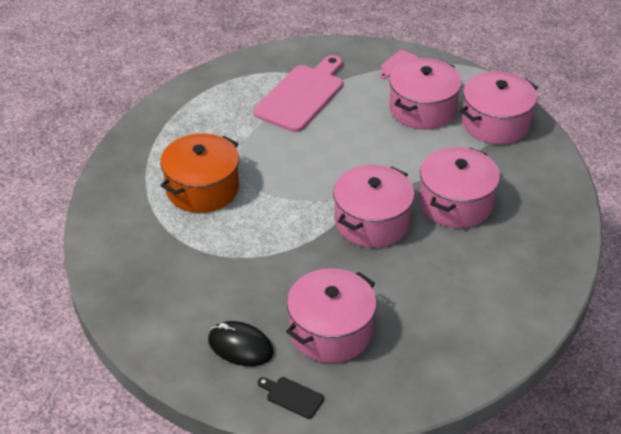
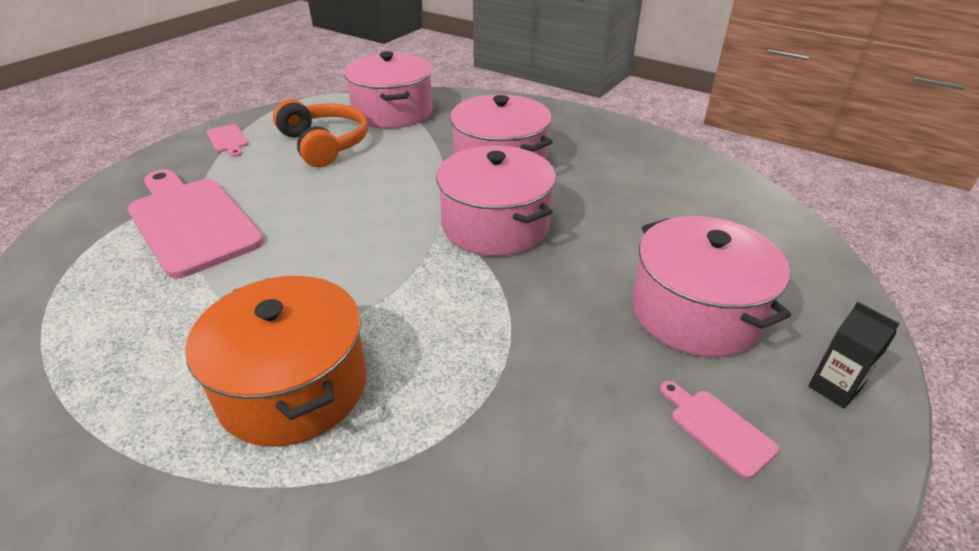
camera: 70 degrees left, 5 degrees down
(240, 346) = (717, 429): black mouse -> pink cutting board
(292, 396) = (834, 388): black cutting board -> black carton
(422, 109) = (325, 144): pink pot -> orange headphones

